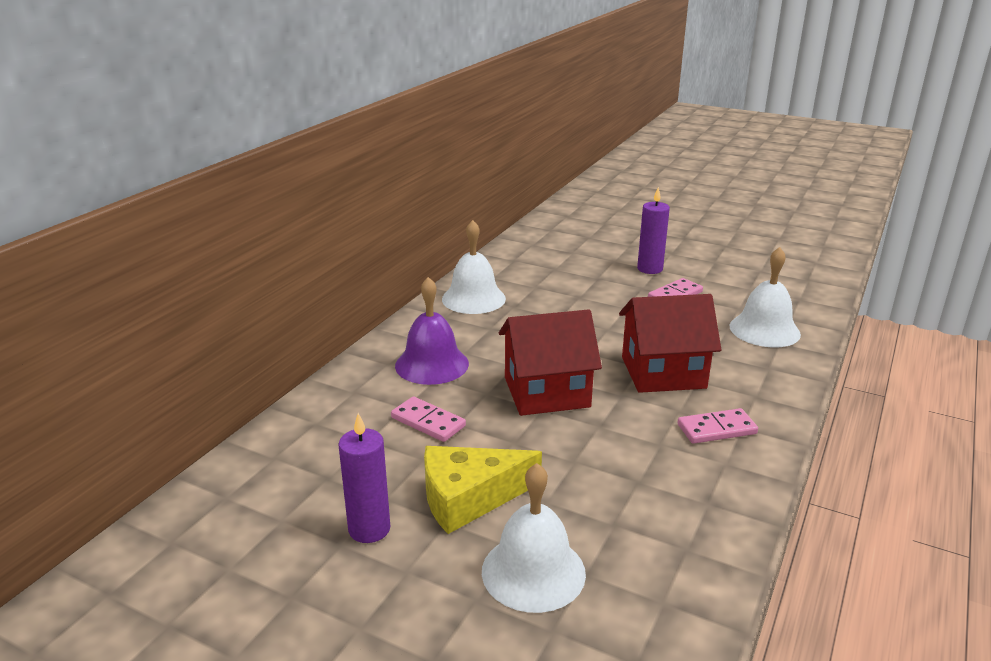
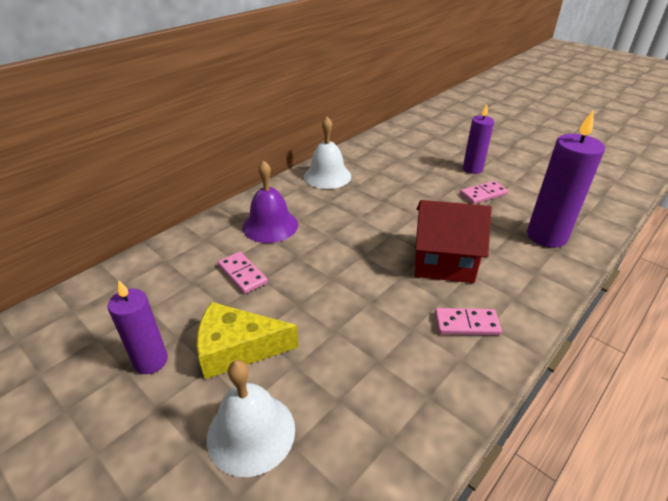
camera: 15 degrees right, 10 degrees up
(547, 392) = (343, 264): red house -> none
(764, 330) = (546, 236): white bell -> purple candle

